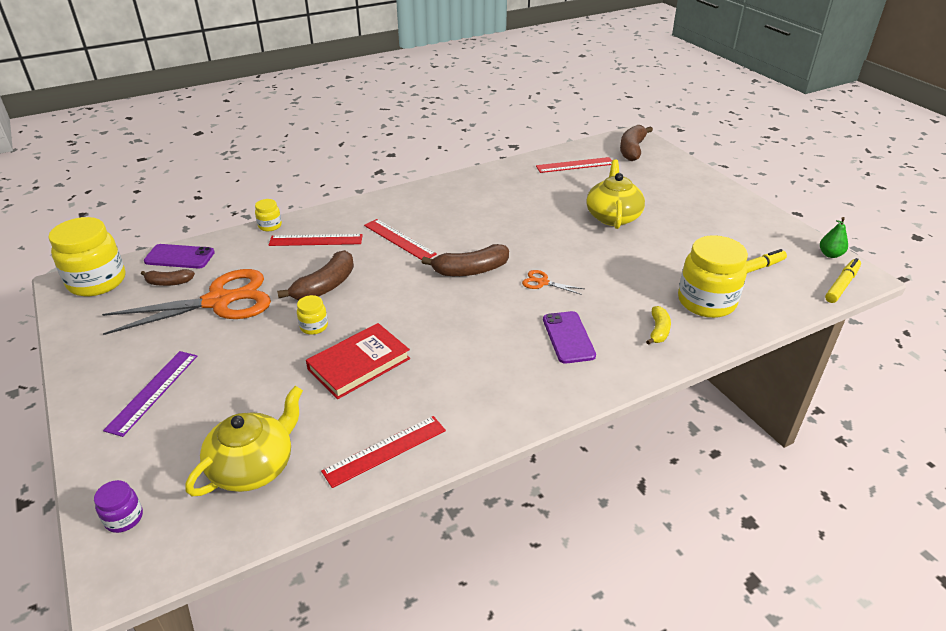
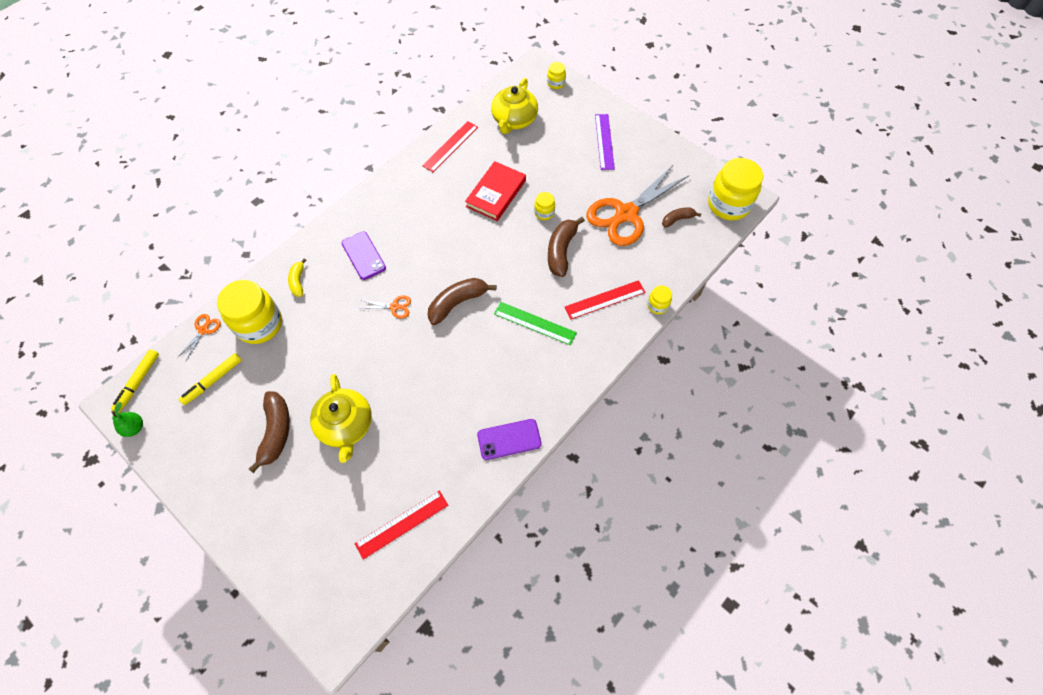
camera: 160 degrees right, 25 degrees up
(124, 518) = (556, 83): purple jar -> yellow jar
(179, 257) = (696, 246): purple phone -> purple phone (509, 439)
(399, 239) = (535, 323): red ruler -> green ruler
(632, 150) = (335, 594): brown banana -> brown banana (276, 432)
(776, 311) = (203, 330): none -> orange scissors

